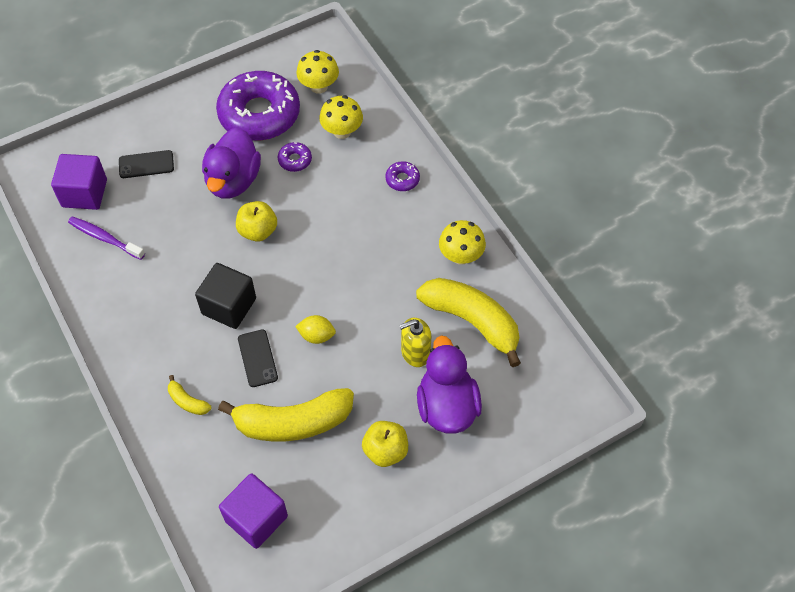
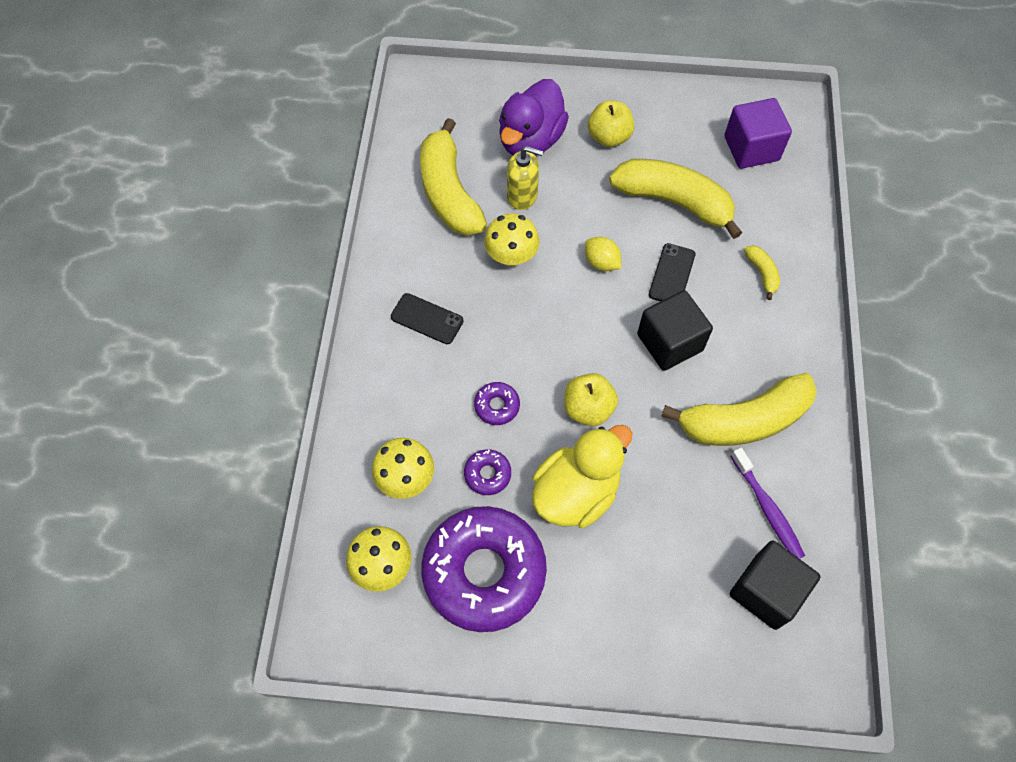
camera: 145 degrees left, 5 degrees up
(84, 193) = (766, 591): purple cube -> black cube
(146, 164) = (668, 586): black phone -> black phone (427, 319)
(147, 283) = (743, 420): none -> yellow banana
(233, 180) = (576, 492): purple duck -> yellow duck
(402, 179) = (390, 373): purple donut -> purple donut (497, 406)
(461, 256) = (405, 256): yellow mushroom -> yellow mushroom (511, 256)

